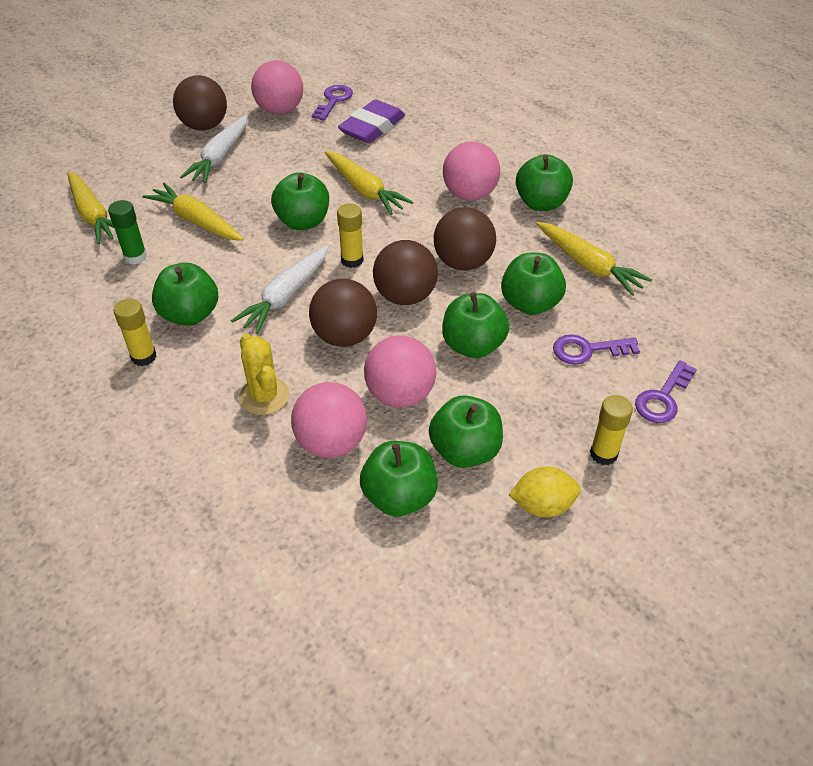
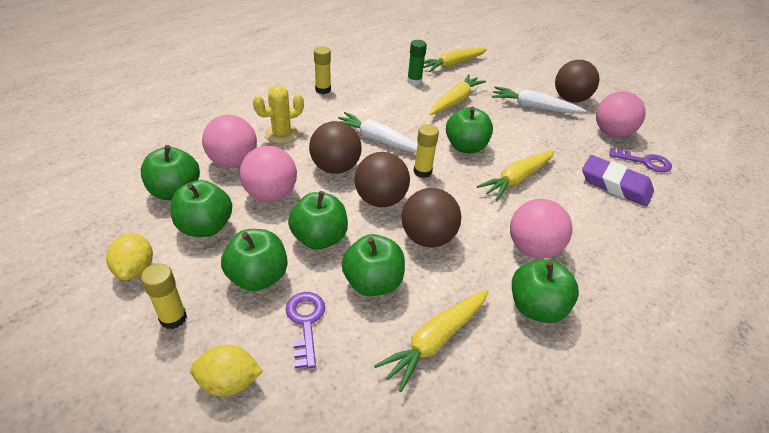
camera: 85 degrees right, 5 degrees down
(190, 314) = (360, 103): green apple -> green apple (258, 277)
(663, 398) = (229, 382): purple key -> yellow lemon

